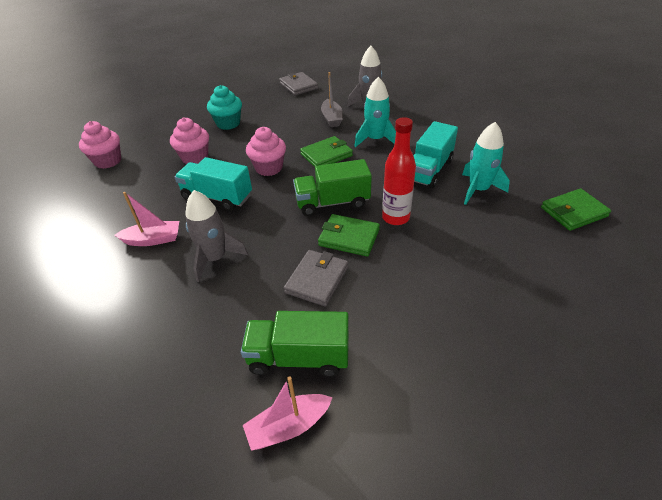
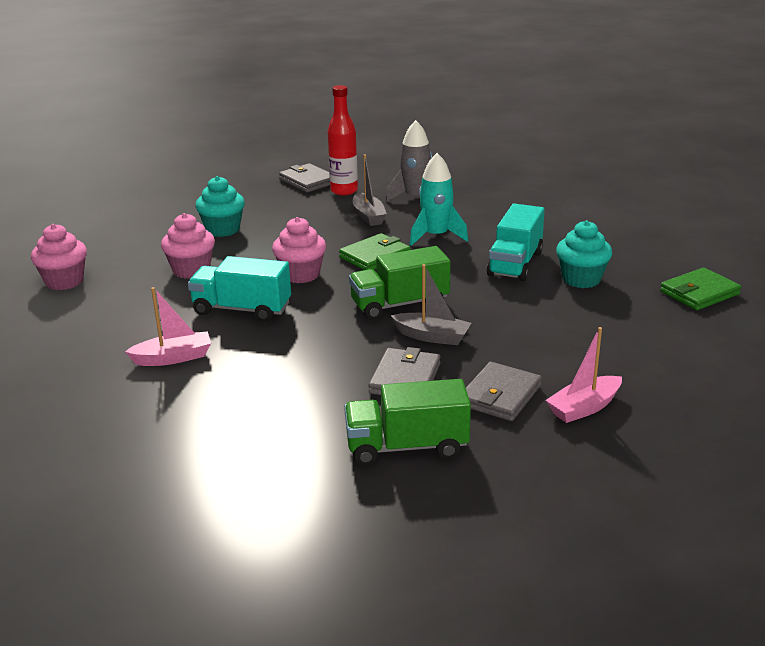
camera: 10 degrees left, 15 degrees down
(215, 258) = (266, 369): grey rocket -> none
(288, 426) = (415, 502): pink boat -> pink boat (584, 408)
(349, 237) = (432, 336): green wallet -> grey boat
(388, 307) = (500, 395): none -> grey wallet
(395, 217) = (485, 313): red bottle -> red bottle (344, 191)
(478, 190) = (581, 279): turquoise rocket -> turquoise cupcake

